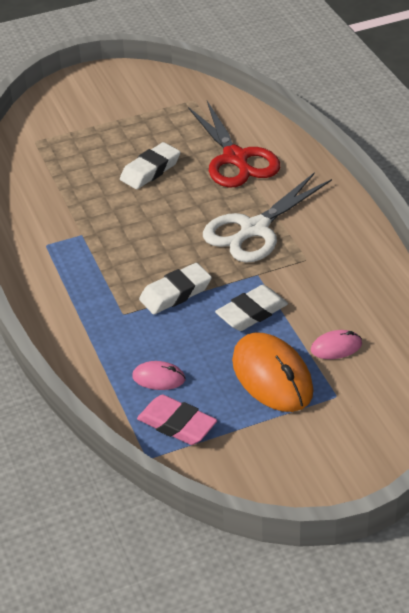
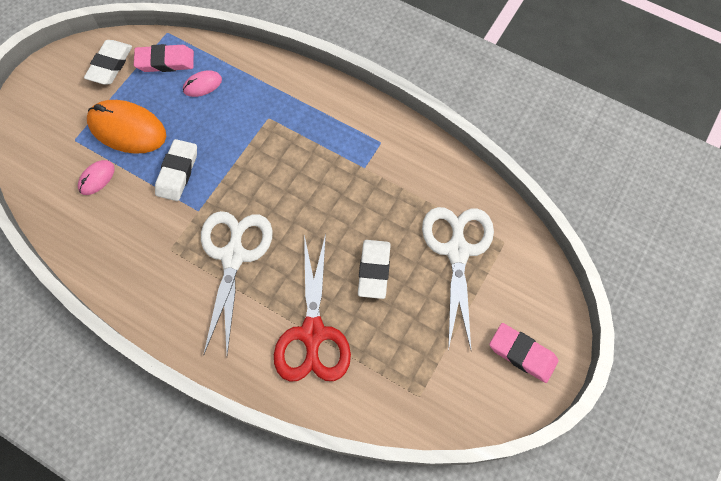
camera: 140 degrees right, 25 degrees up
(74, 152) = (457, 250): none -> white scissors
(101, 88) = (522, 354): none -> pink eraser
(175, 293) = (246, 156): white eraser -> white eraser (110, 65)
(236, 159) = (313, 334): red scissors -> red scissors turned 120 degrees counterclockwise

